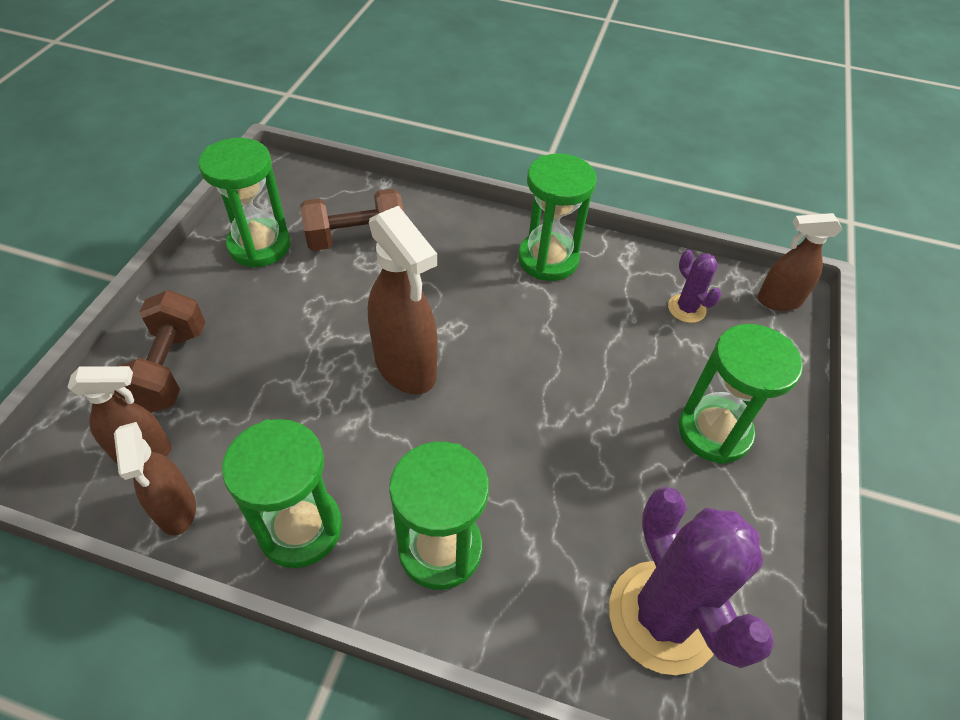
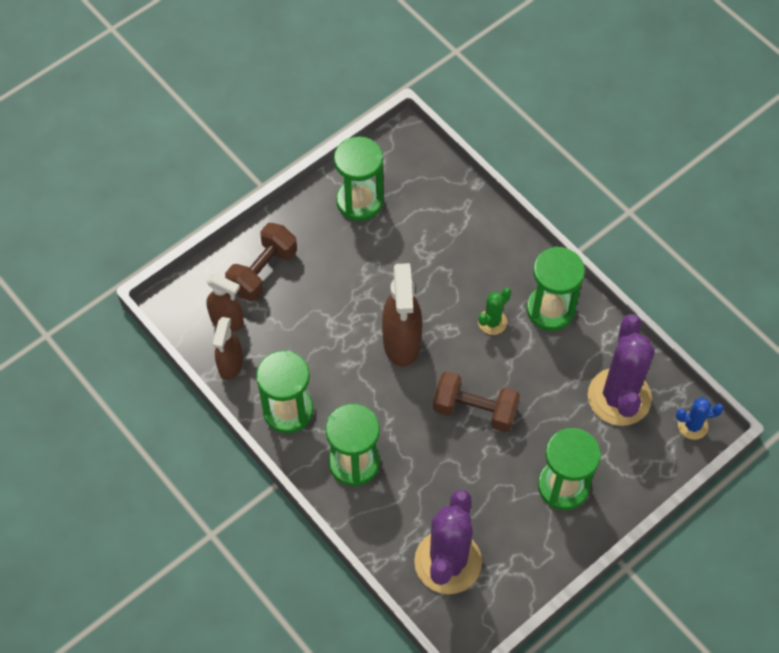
camera: 35 degrees right, 10 degrees up
(356, 238) = (427, 226): brown dumbbell -> brown dumbbell (475, 410)
(496, 298) = (492, 322): none -> green cactus
(686, 308) = (619, 397): purple cactus -> purple cactus, size x2.12
(778, 300) = (692, 426): brown spray bottle -> blue cactus

